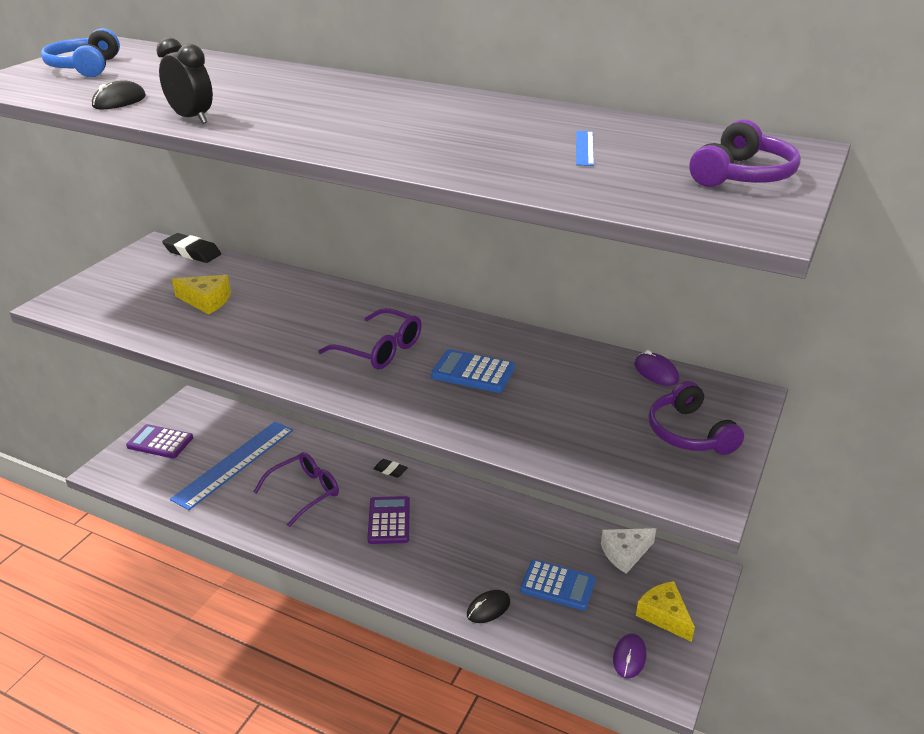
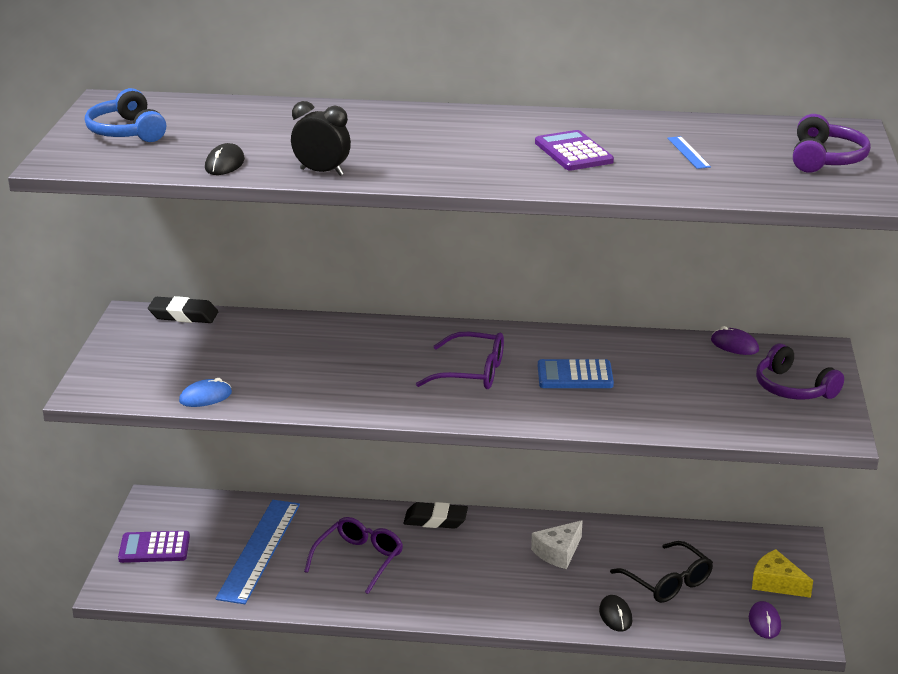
camera: 20 degrees left, 5 degrees down
(138, 327) = (205, 397): none -> blue mouse
(206, 301) = (252, 360): yellow cheese -> none
(389, 520) = (467, 565): purple calculator -> purple calculator (573, 152)
(390, 470) = (435, 520): black eraser -> black eraser, size x1.66
(488, 608) = (615, 616): black mouse -> black mouse turned 45 degrees counterclockwise
(557, 585) = (667, 582): blue calculator -> black glasses
(625, 553) = (713, 541): white cheese -> white cheese (558, 552)

